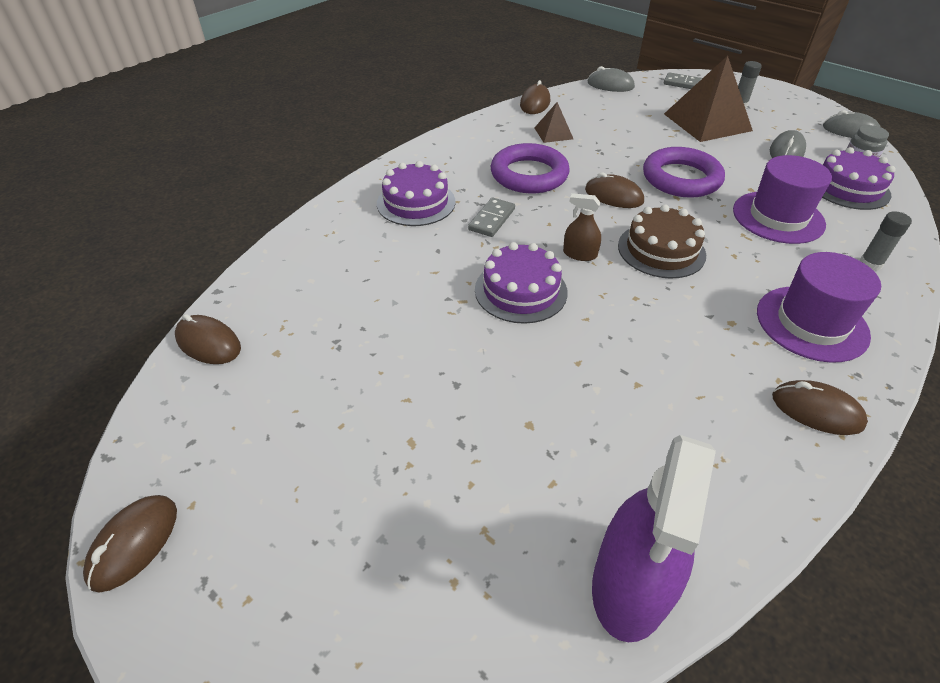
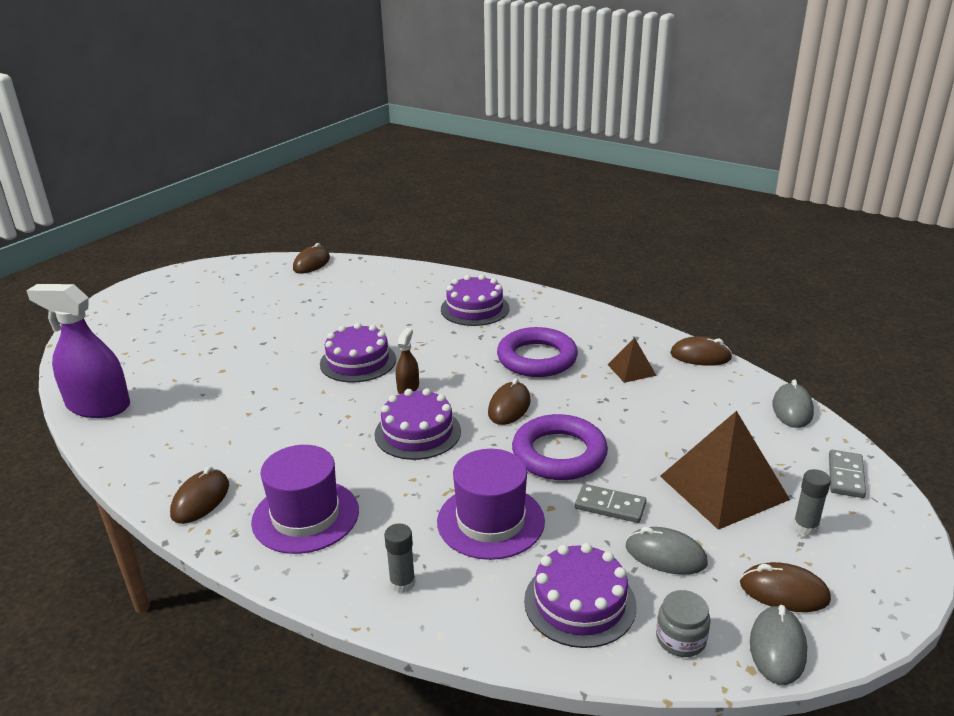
camera: 85 degrees right, 15 degrees down
(134, 544) = (180, 273): brown mouse -> brown mouse (784, 592)
(491, 219) = (455, 343): grey domino -> grey domino (610, 506)
(661, 250) = (417, 432): brown cake -> purple cake

